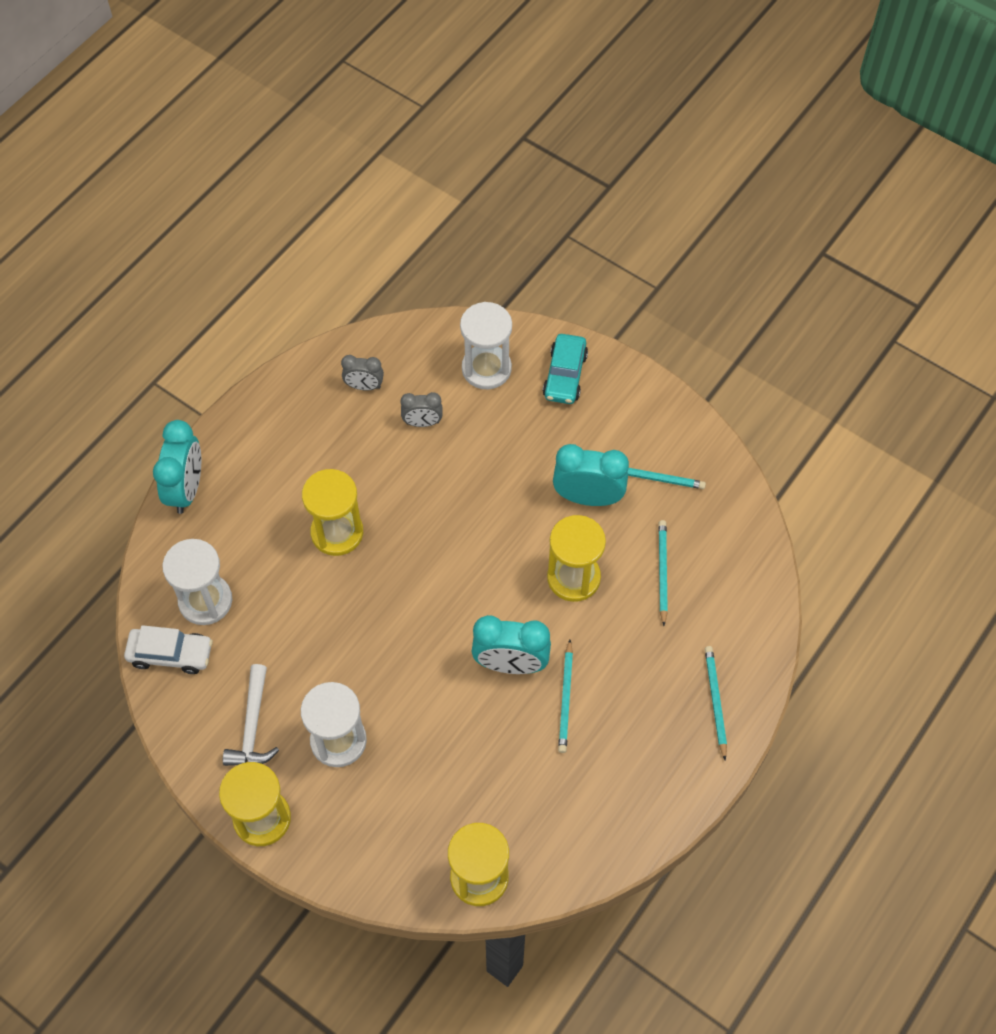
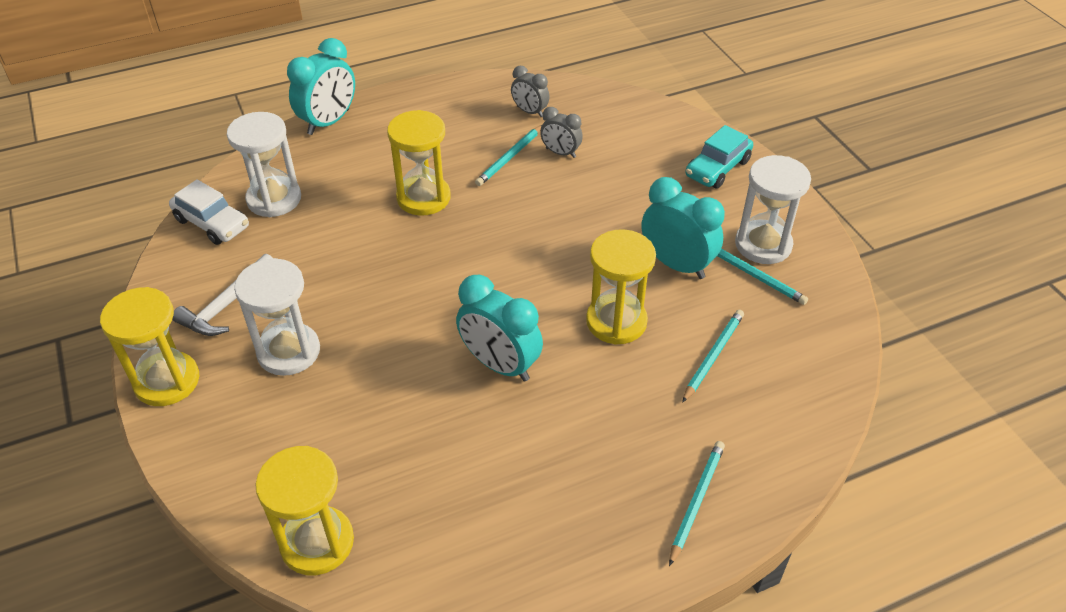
camera: 30 degrees right, 15 degrees down
(486, 368) = (647, 138): white hourglass -> white hourglass (763, 244)
(566, 699) = (533, 420): turquoise pencil -> turquoise pencil (509, 158)

